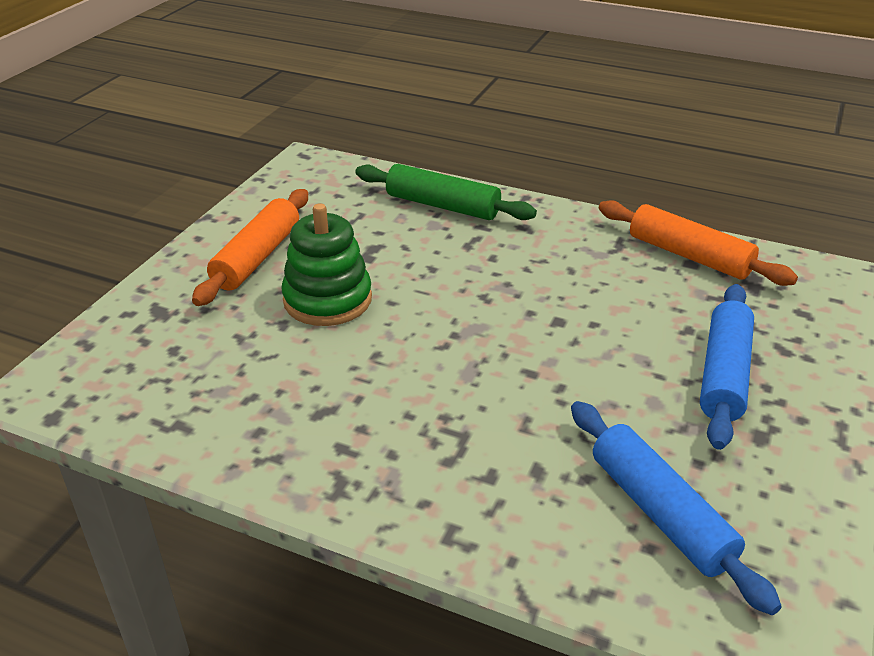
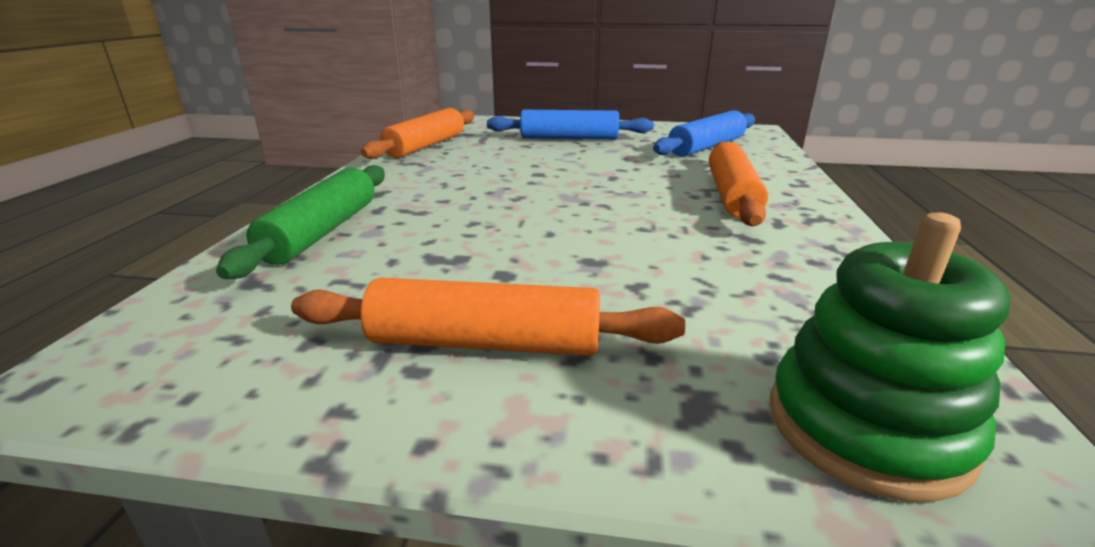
camera: 105 degrees left, 10 degrees down
(327, 300) = (568, 266): green stacking toy -> green stacking toy (866, 427)
(433, 447) = (732, 195): none -> orange rolling pin

